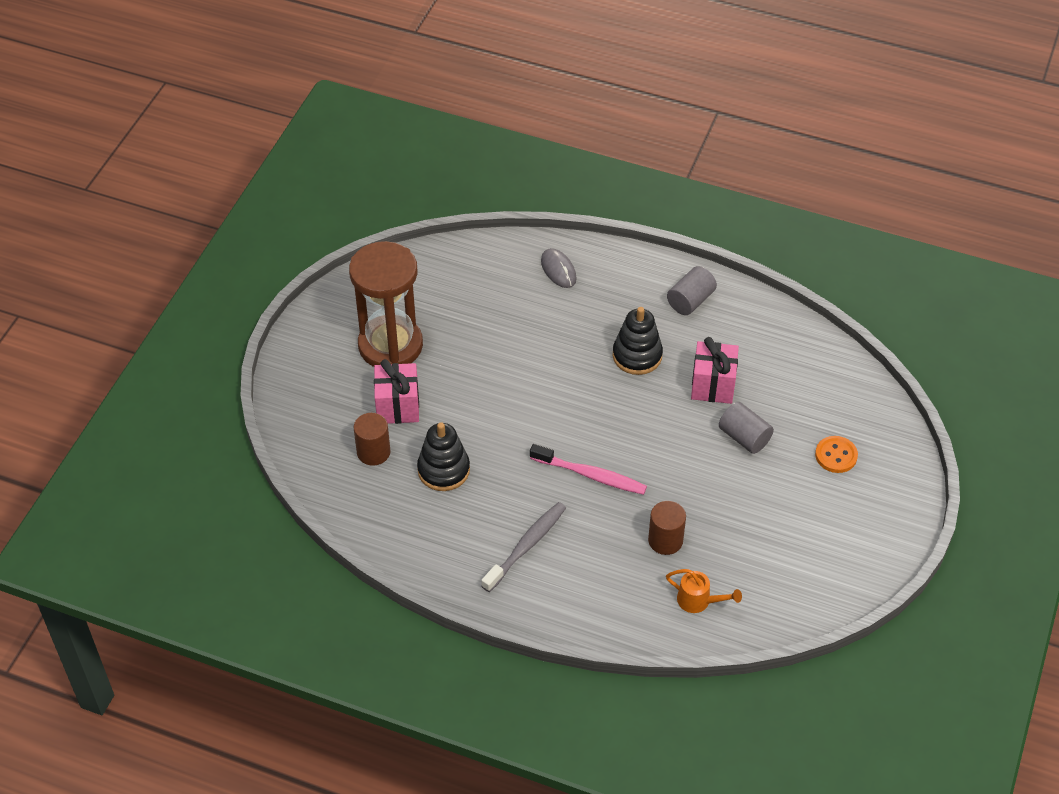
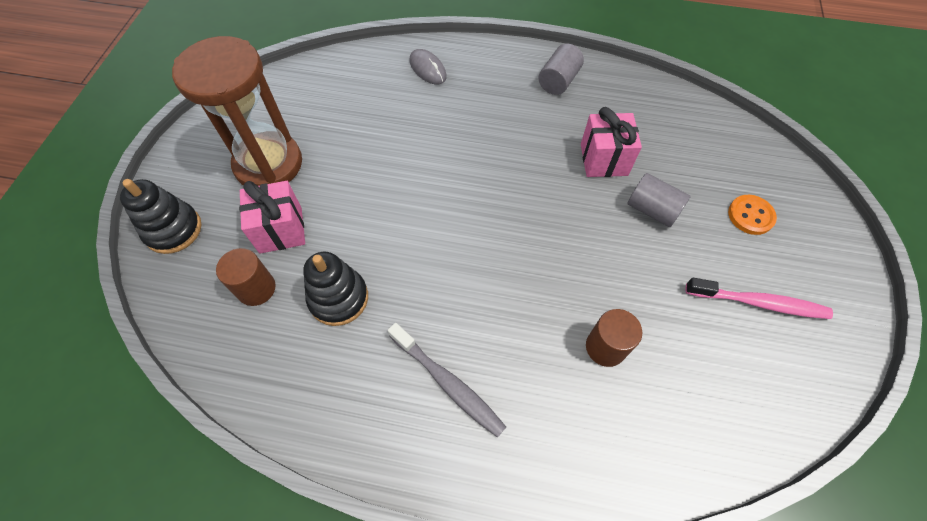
camera: 10 degrees left, 10 degrees up
(526, 546) = (448, 383): grey toothbrush -> grey toothbrush turned 105 degrees clockwise
(590, 475) = (503, 278): pink toothbrush -> pink toothbrush (758, 303)
(637, 355) = (521, 140): black stacking toy -> black stacking toy (173, 230)
(698, 601) = (666, 424): orange watering can -> none

